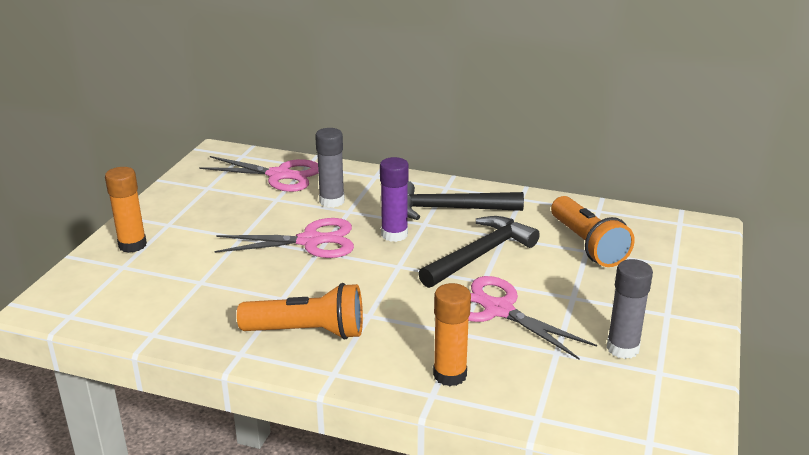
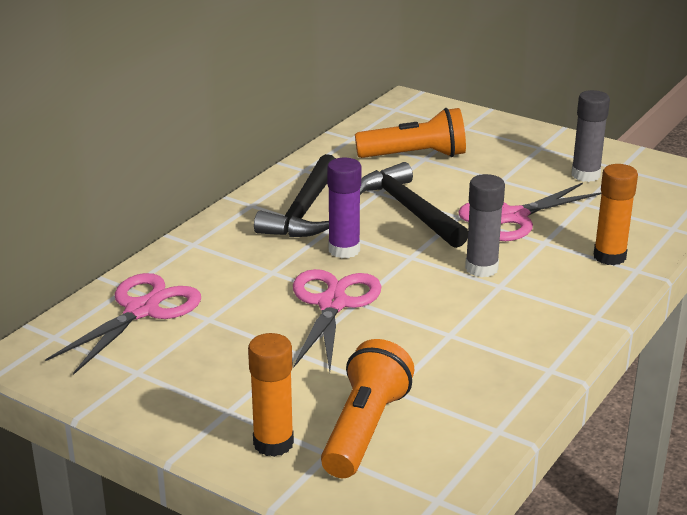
camera: 75 degrees left, 0 degrees up
(307, 332) = (522, 324): orange flashlight -> orange flashlight (364, 429)
(332, 201) = (241, 280): grey glue stick -> grey glue stick (481, 268)

